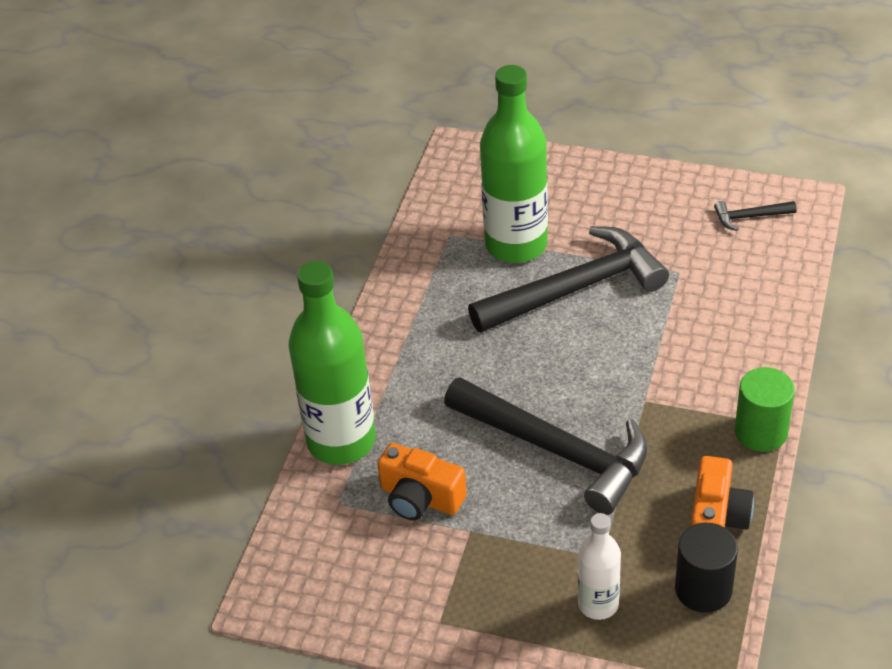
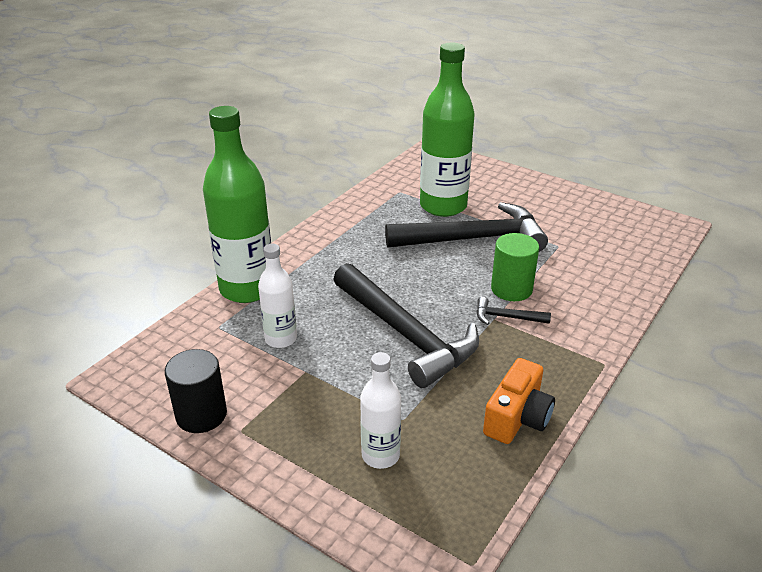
camera: 15 degrees right, 10 degrees down
(420, 498) = (281, 339): orange camera -> white bottle
(703, 589) = (481, 470): black cylinder -> black cylinder (201, 415)
(749, 217) = (628, 226): black hammer -> black hammer (506, 317)
(761, 432) = (583, 363): green cylinder -> green cylinder (511, 289)

